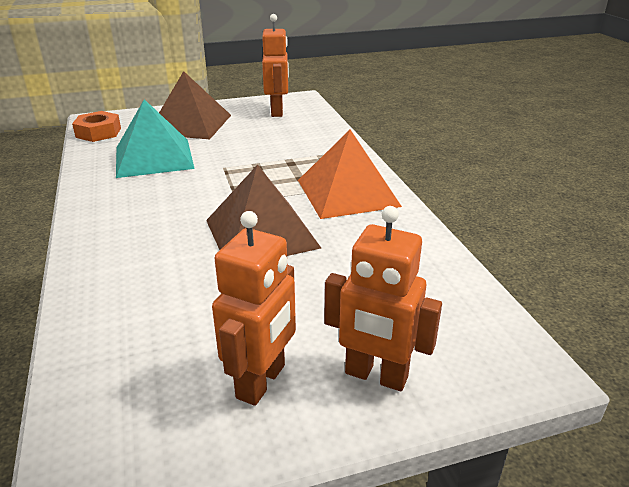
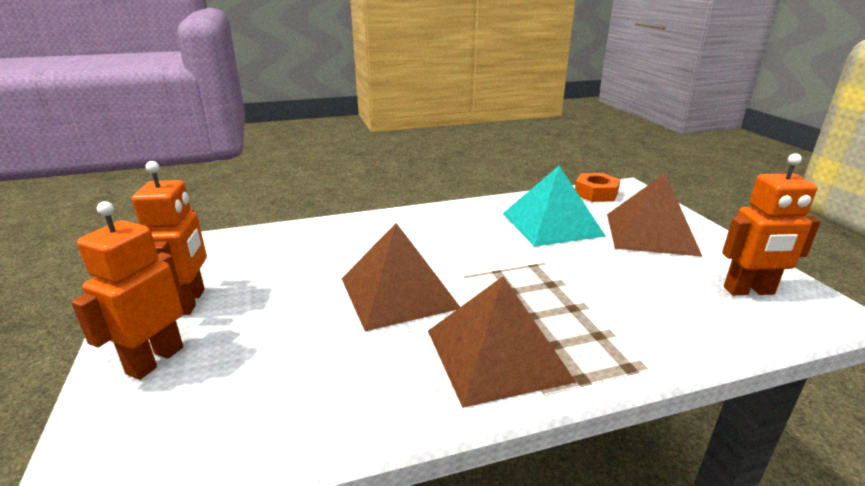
camera: 90 degrees right, 5 degrees down
(261, 382) = (190, 302): orange robot -> orange robot turned 120 degrees counterclockwise
(347, 193) = (496, 354): orange pyramid -> brown pyramid

